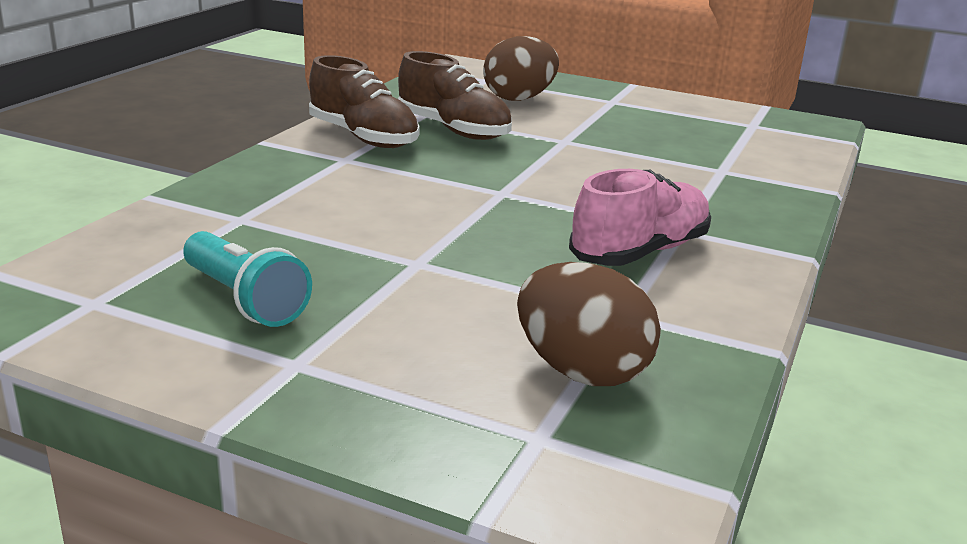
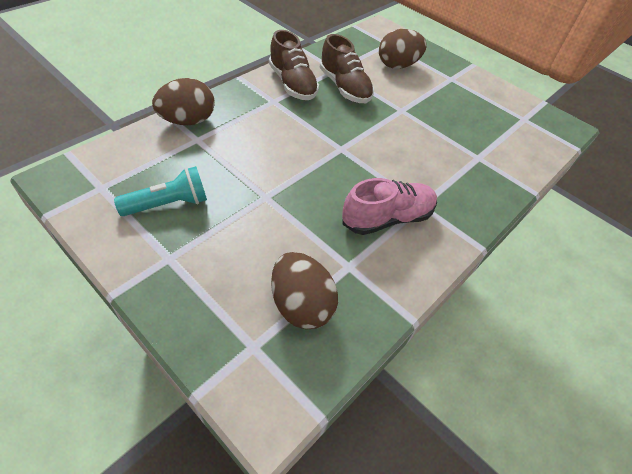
camera: 15 degrees right, 25 degrees up
(206, 201) = (187, 121): none -> brown egg
(244, 300) = (168, 204): turquoise flashlight -> turquoise flashlight turned 90 degrees counterclockwise

